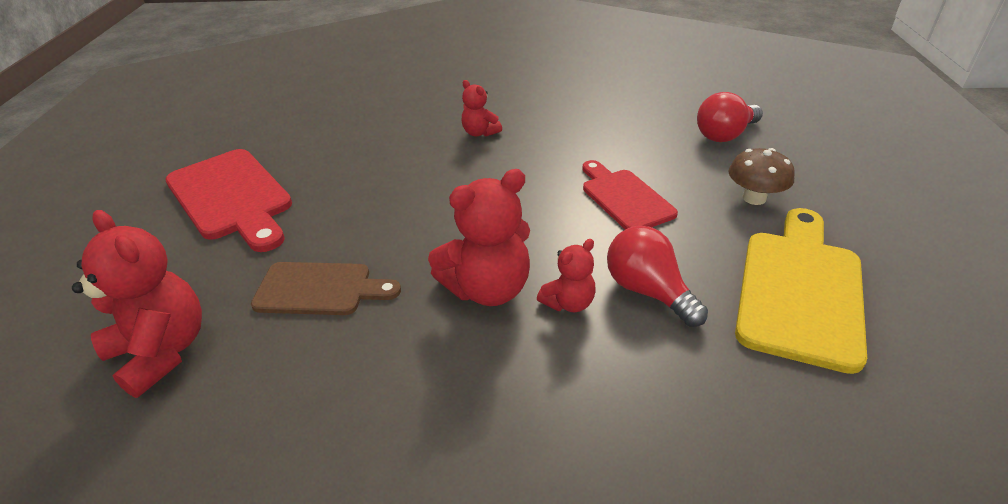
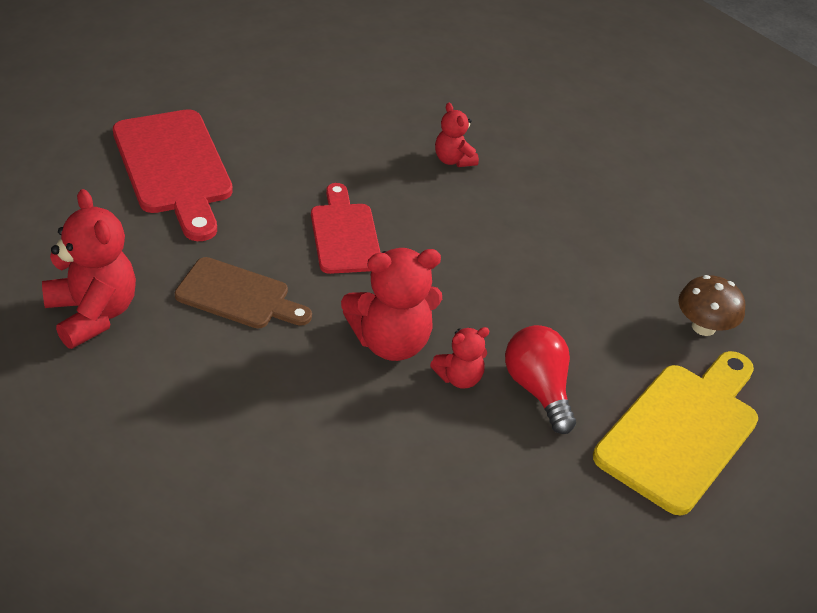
camera: 10 degrees right, 5 degrees up
(624, 197) = (569, 286): red cutting board -> red cutting board (345, 234)
(725, 135) = (724, 242): red light bulb -> none

